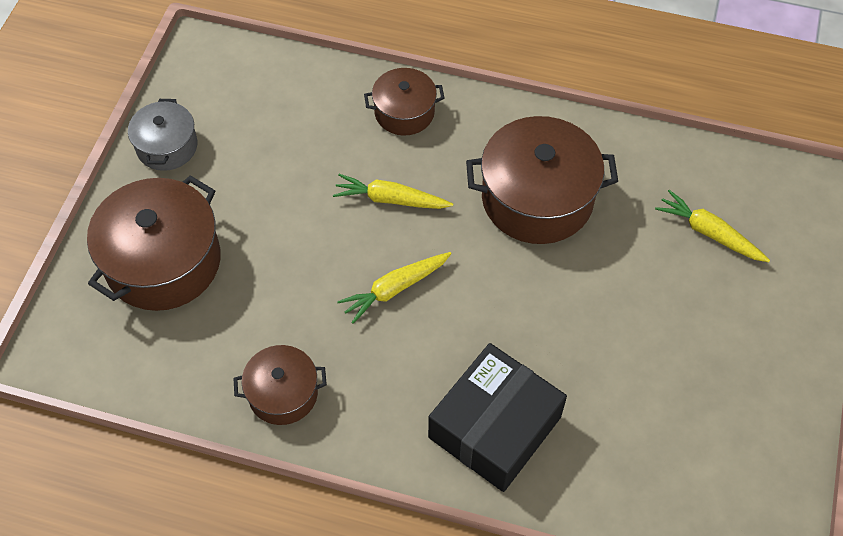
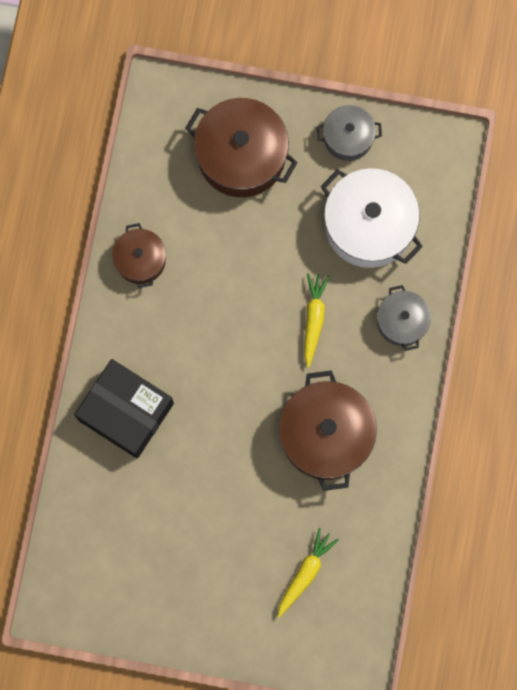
camera: 85 degrees right, 20 degrees up
(281, 134) = (369, 225): none -> white pot
(395, 289) = (233, 330): yellow carrot -> none
(404, 112) = (402, 321): brown pot -> grey pot

